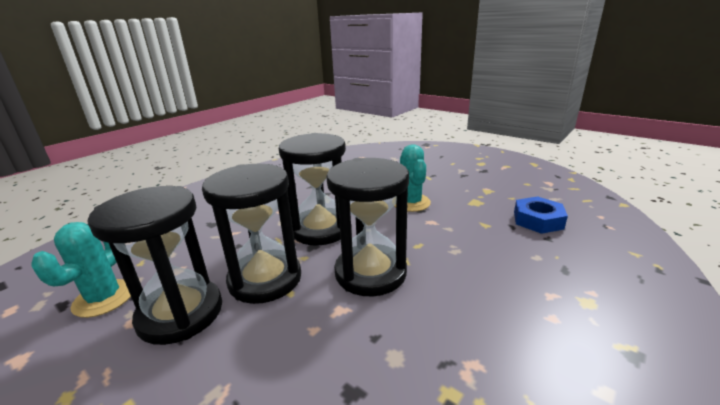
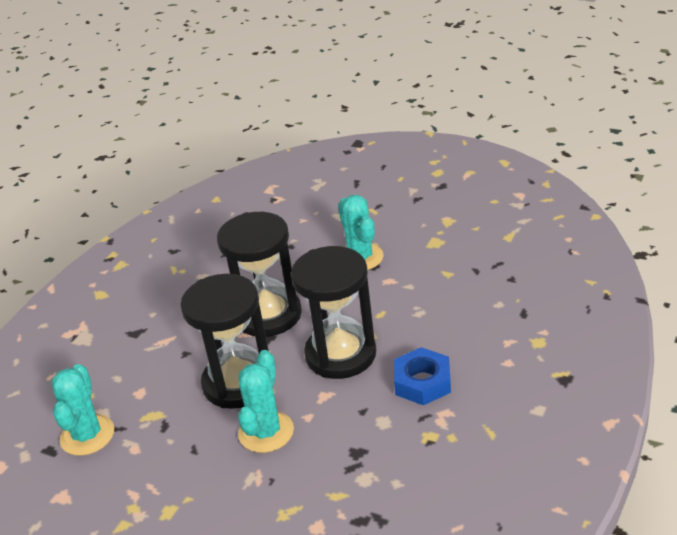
camera: 10 degrees left, 10 degrees up
(180, 313) = (177, 431): black hourglass -> none
(262, 337) = (266, 432): none -> turquoise cactus
(538, 220) = (502, 257): blue nut -> blue nut (422, 382)

